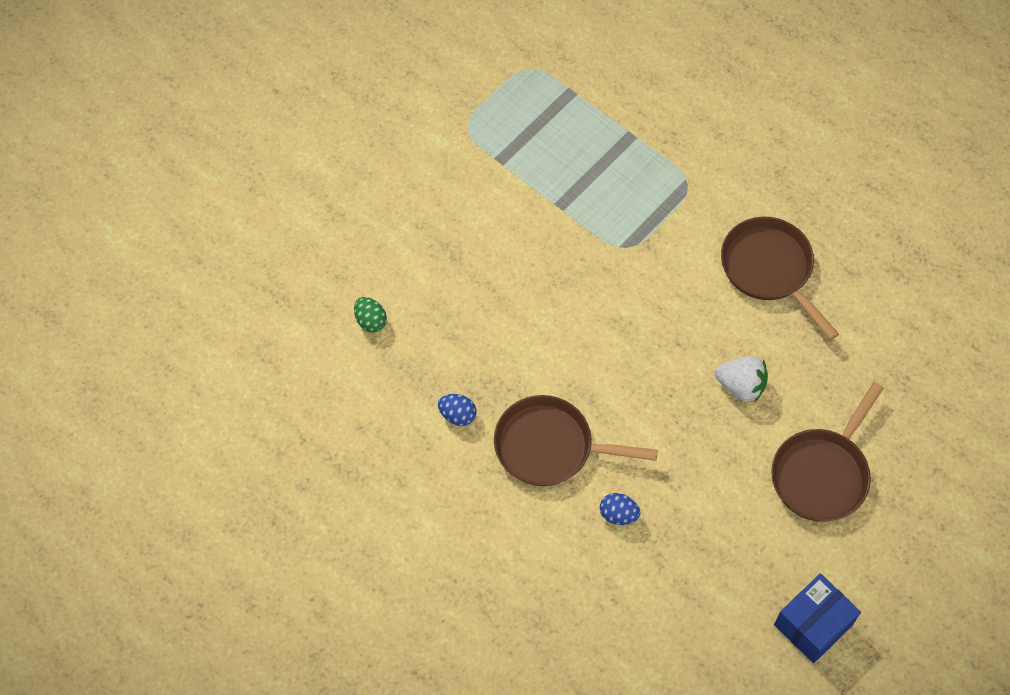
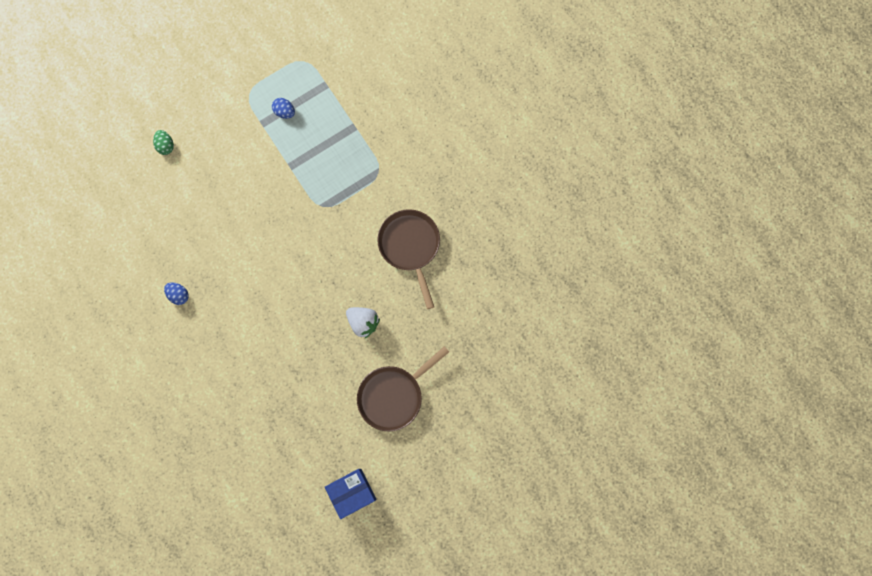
camera: 15 degrees right, 15 degrees up
(370, 321) = (144, 216): green egg -> green egg (166, 146)
(550, 447) = (229, 332): brown pan -> none
(618, 514) = (257, 388): blue egg -> blue egg (284, 112)

